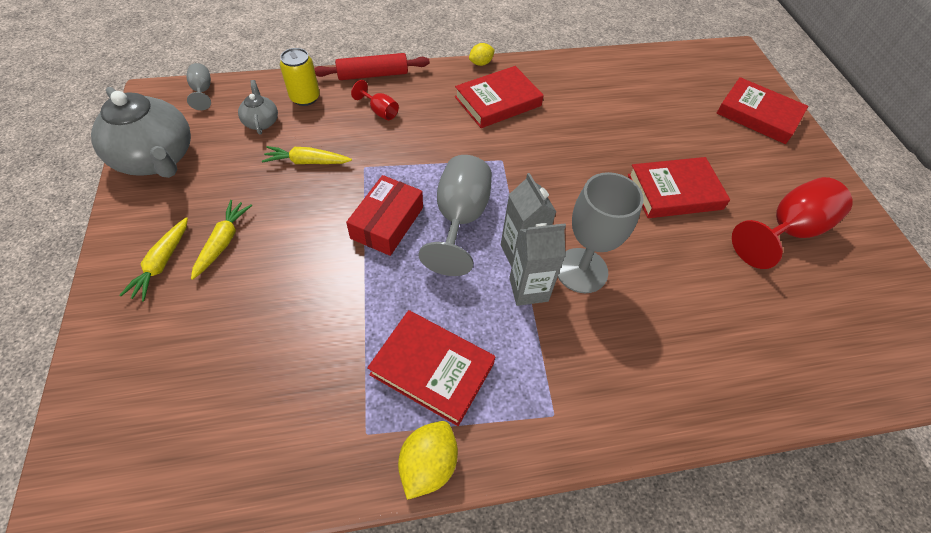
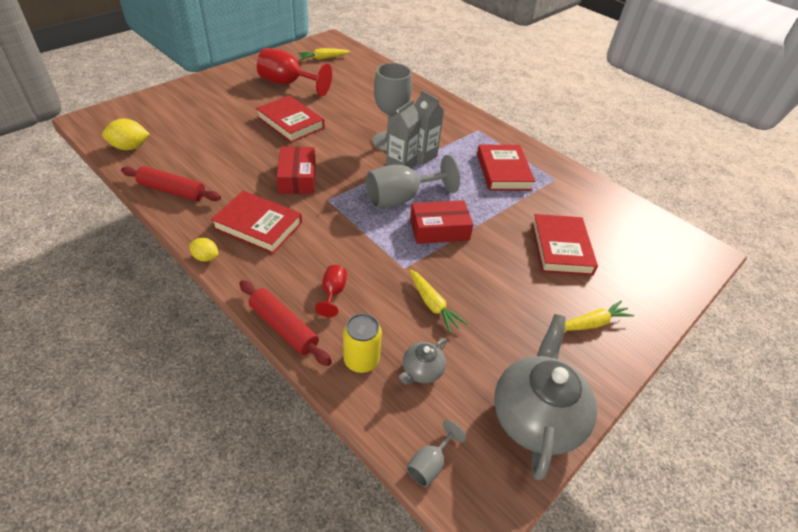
camera: 125 degrees left, 10 degrees down
(223, 242) = (543, 302): yellow carrot -> yellow carrot (323, 58)
(428, 464) = (542, 156): yellow lemon -> yellow lemon (130, 147)
(554, 153) = (297, 178): none -> red box
(585, 70) = (172, 191): none -> red rolling pin
(758, 115) = (176, 102): red book -> red book (561, 248)

